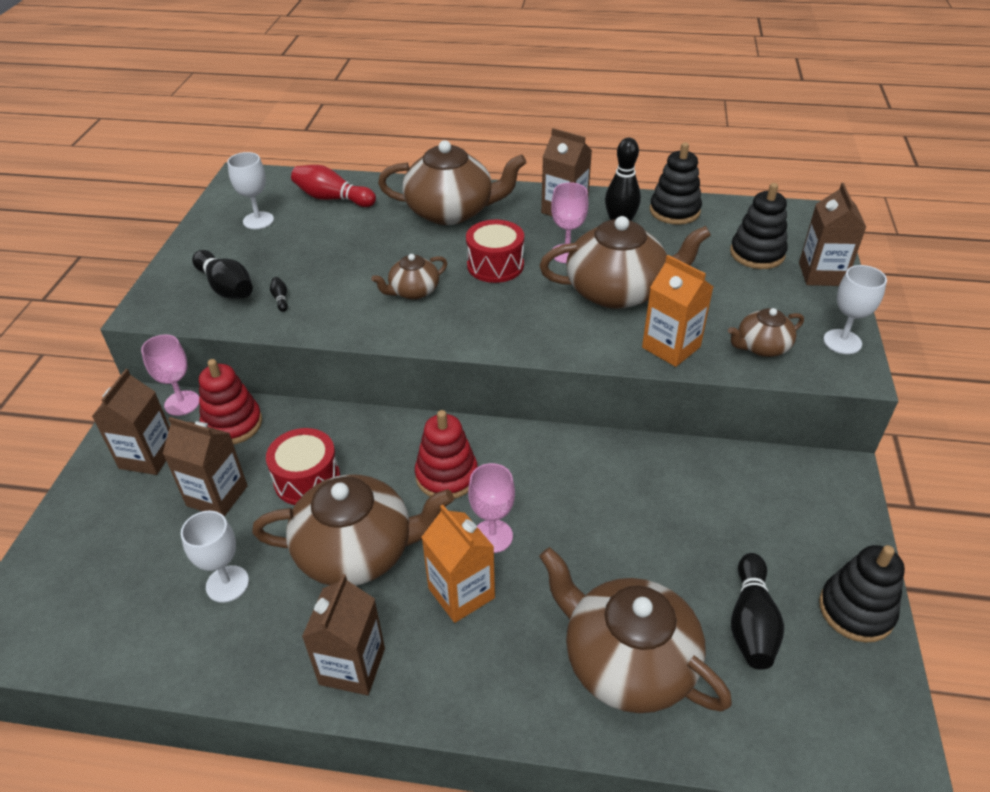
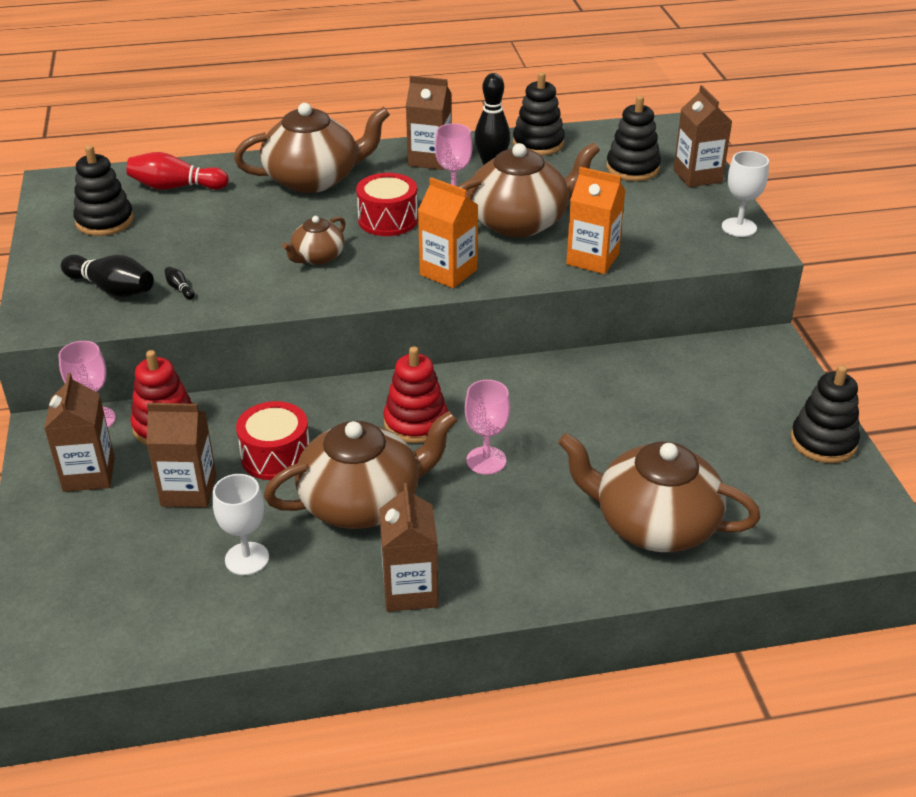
camera: 20 degrees left, 5 degrees down
(258, 220) = (105, 221): white goblet -> black stacking toy
(461, 593) = (481, 511): orange carton -> orange carton (448, 272)
(751, 622) = (743, 471): black bowling pin -> none
(761, 347) = (672, 244): brown teapot -> none

